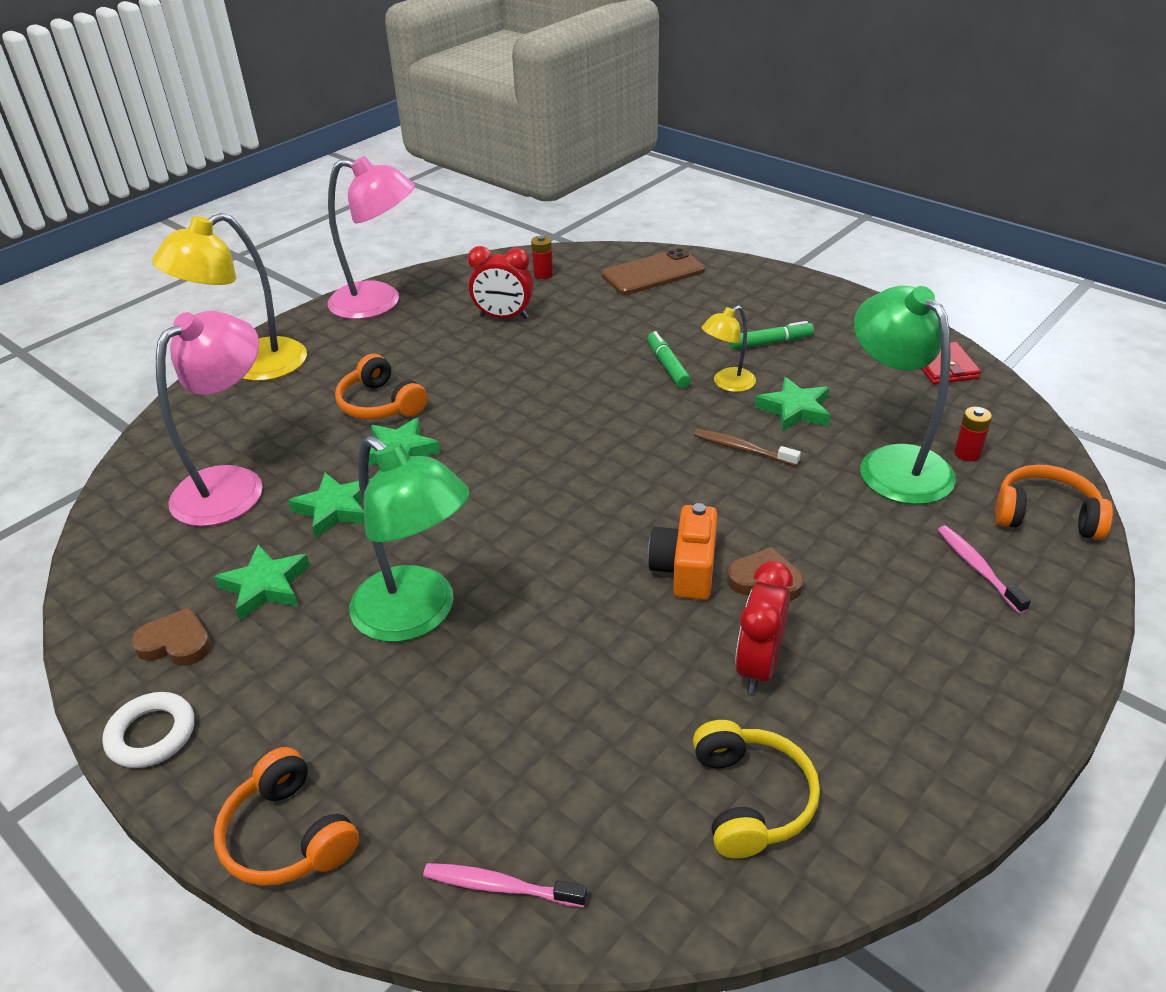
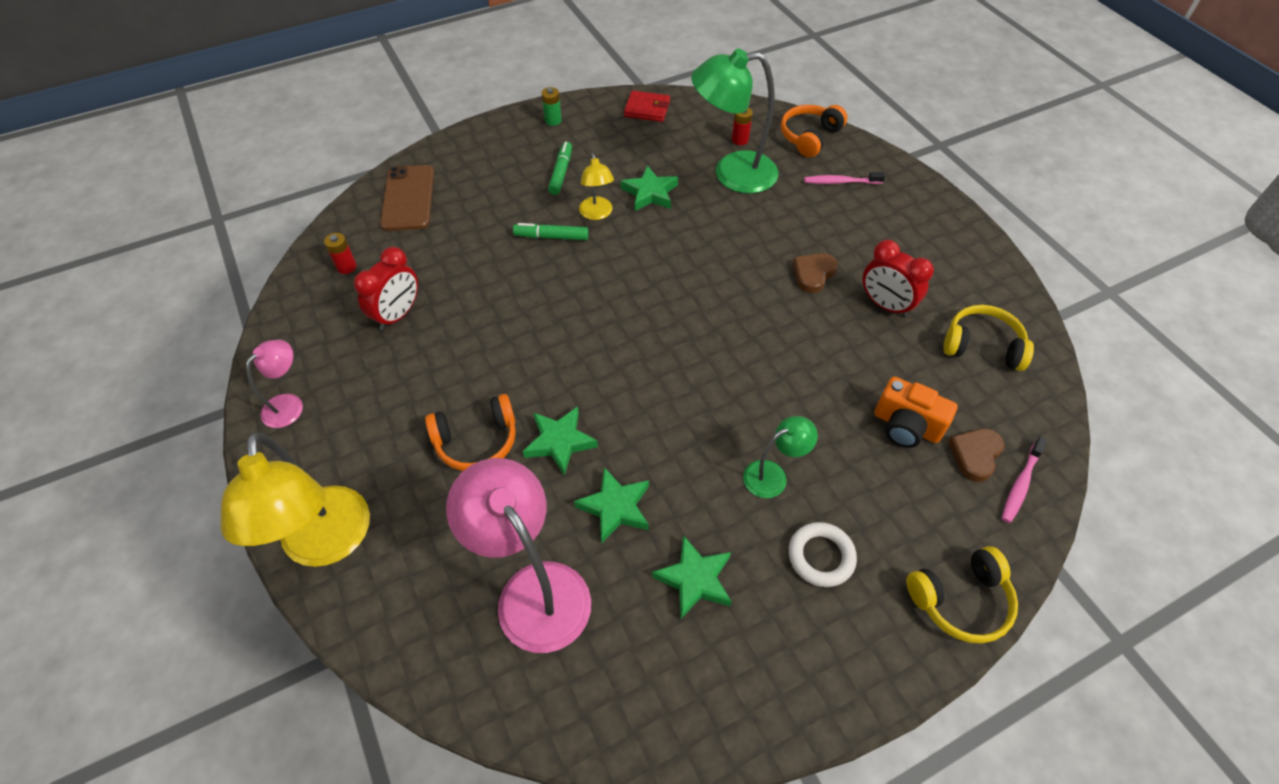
camera: 70 degrees left, 15 degrees up
(152, 734) = (840, 691): white ring -> white ring (821, 556)
(176, 643) = (738, 663): brown heart -> brown heart (975, 455)
(288, 835) = (960, 600): orange headphones -> yellow headphones
(379, 303) = (289, 404): pink lamp -> pink lamp, size x0.51
(417, 615) = (773, 475): green lamp -> green lamp, size x0.51
(685, 569) = (787, 308): orange camera -> orange camera (906, 426)
(742, 449) = (678, 235): brown toothbrush -> none
(850, 312) = (553, 120): none -> green battery

